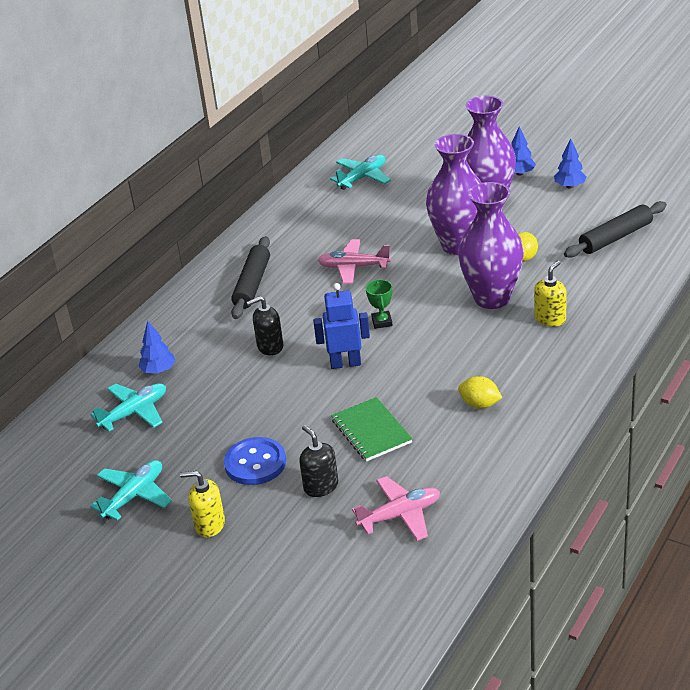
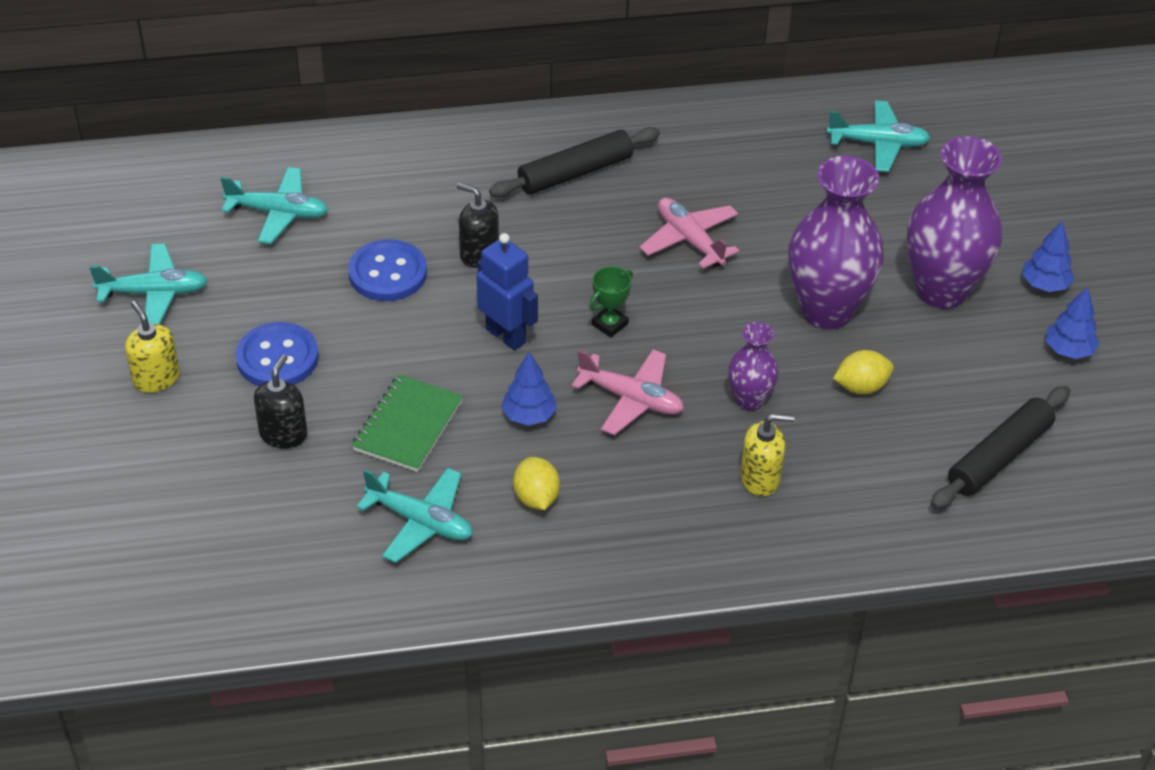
camera: 45 degrees right, 10 degrees up
(158, 370) = (360, 189): blue tree -> blue tree (529, 415)
(241, 388) = (388, 273): none -> blue button
(400, 515) = (290, 529): pink plane -> pink plane (631, 399)
(450, 457) = (420, 521): none -> turquoise plane
(492, 298) = (749, 400): purple vase -> purple vase, size x0.52
(615, 237) = (999, 457): black rolling pin -> black rolling pin turned 60 degrees counterclockwise

